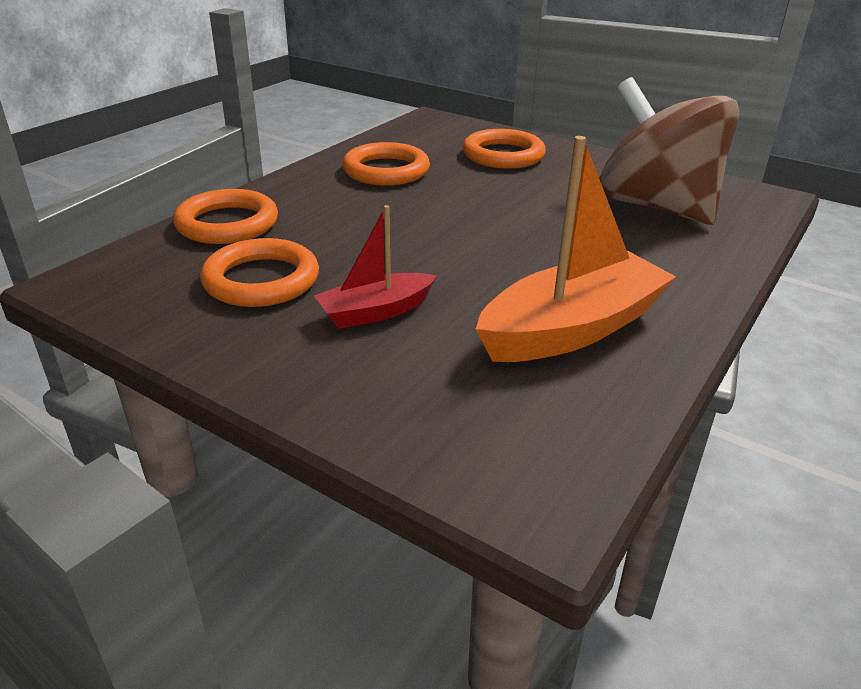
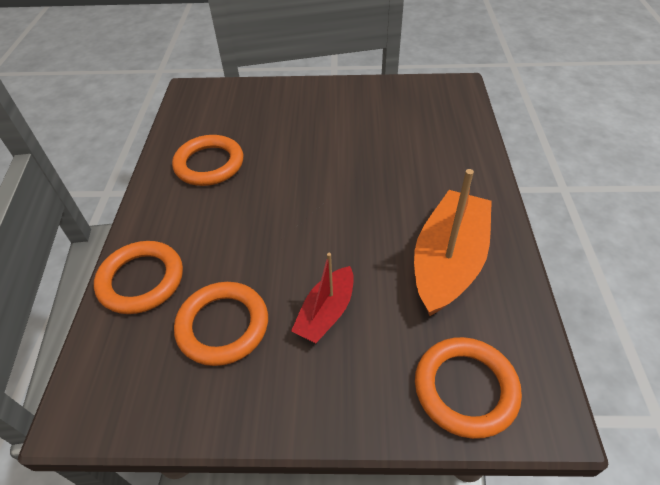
camera: 30 degrees left, 15 degrees up
(503, 155) = (276, 112): orange ring -> orange ring (465, 389)
(655, 207) = (407, 124): brown spinning top -> none

